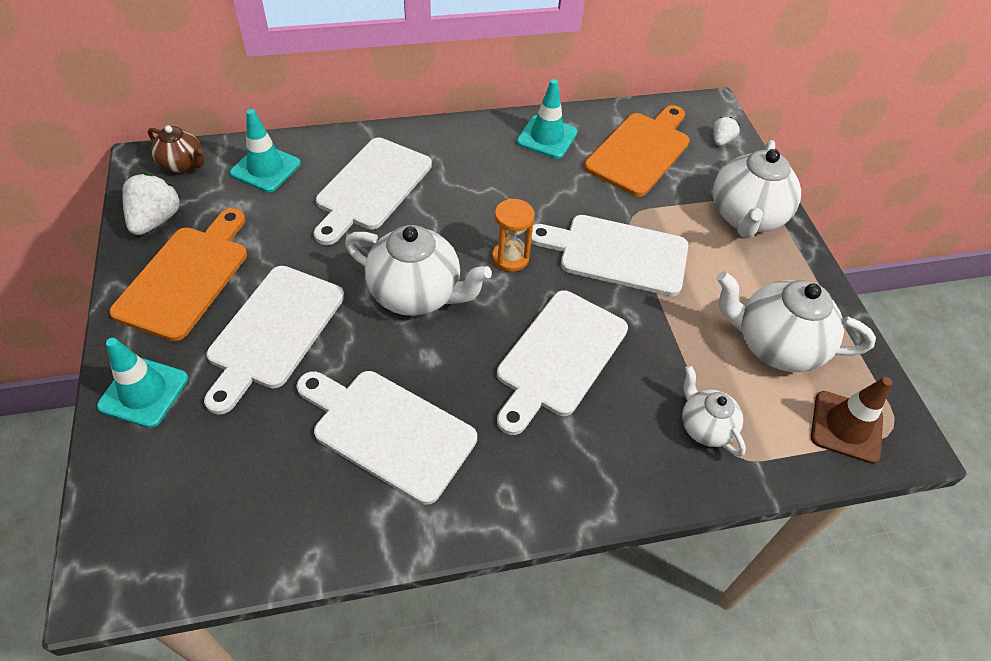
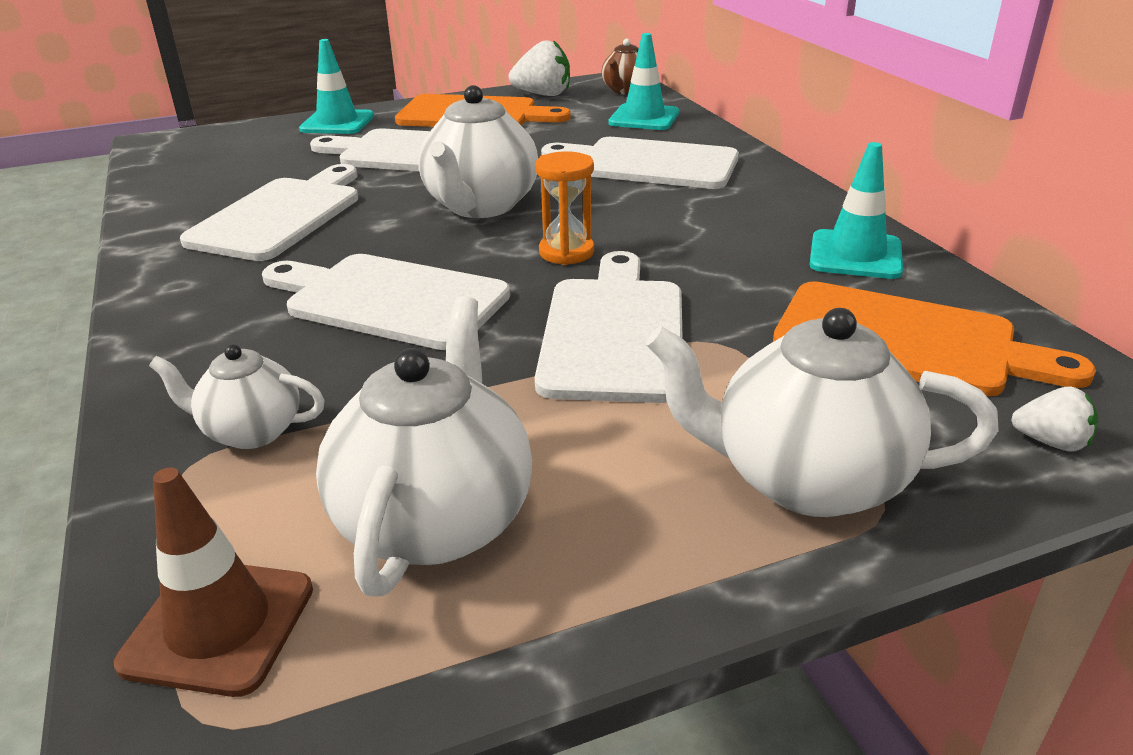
camera: 85 degrees right, 20 degrees down
(704, 427) = (251, 431): white teapot -> white teapot turned 135 degrees counterclockwise

